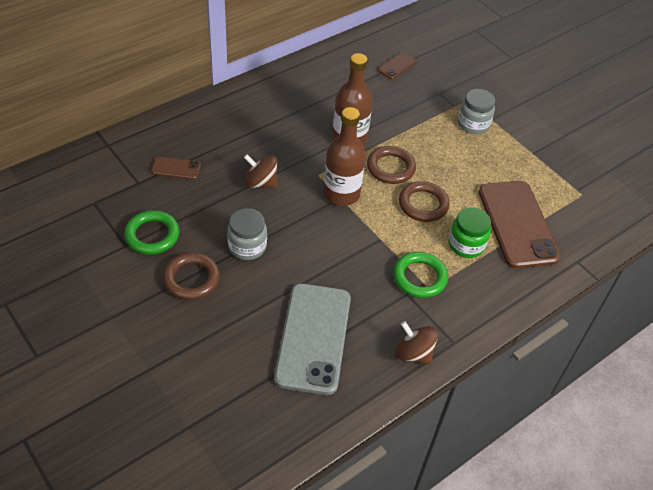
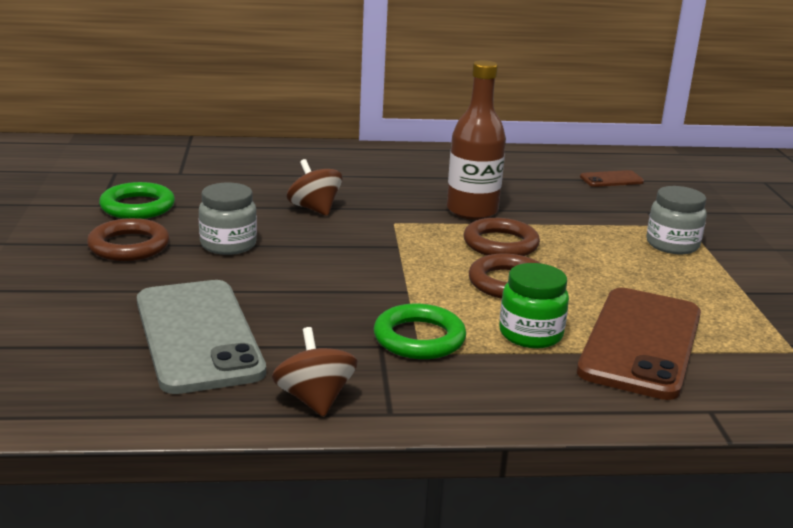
camera: 35 degrees right, 25 degrees down
(176, 168) = (234, 175): brown phone -> none
(313, 338) = (198, 336): grey phone -> grey phone turned 60 degrees counterclockwise
(341, 194) = (404, 243): brown bottle -> none

